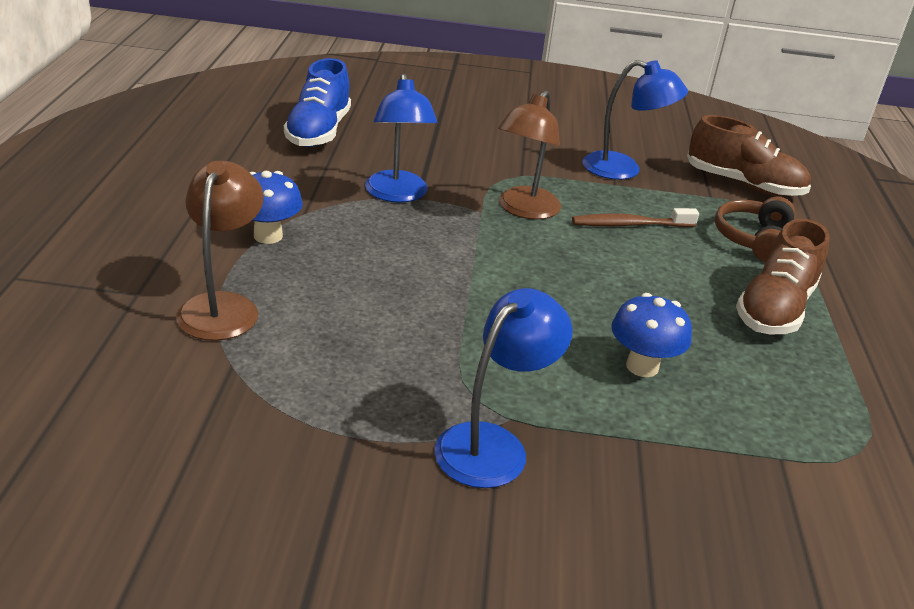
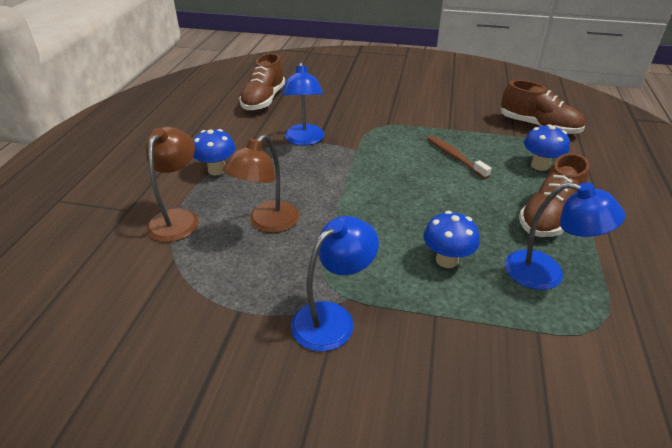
camera: 10 degrees right, 5 degrees up
(318, 132) = (263, 100): blue shoe -> brown shoe
(524, 210) = (385, 148): brown lamp -> brown lamp (267, 223)
(623, 169) = (456, 118): blue lamp -> blue lamp (546, 273)
(629, 225) = (454, 157): brown toothbrush -> brown toothbrush turned 60 degrees clockwise
(753, 239) = (540, 165): brown headphones -> blue mushroom

